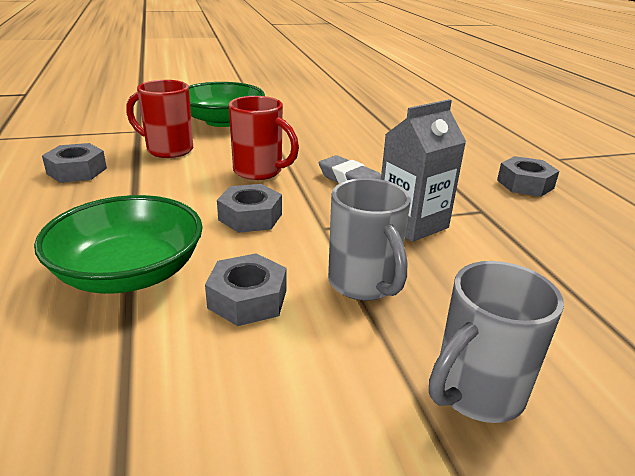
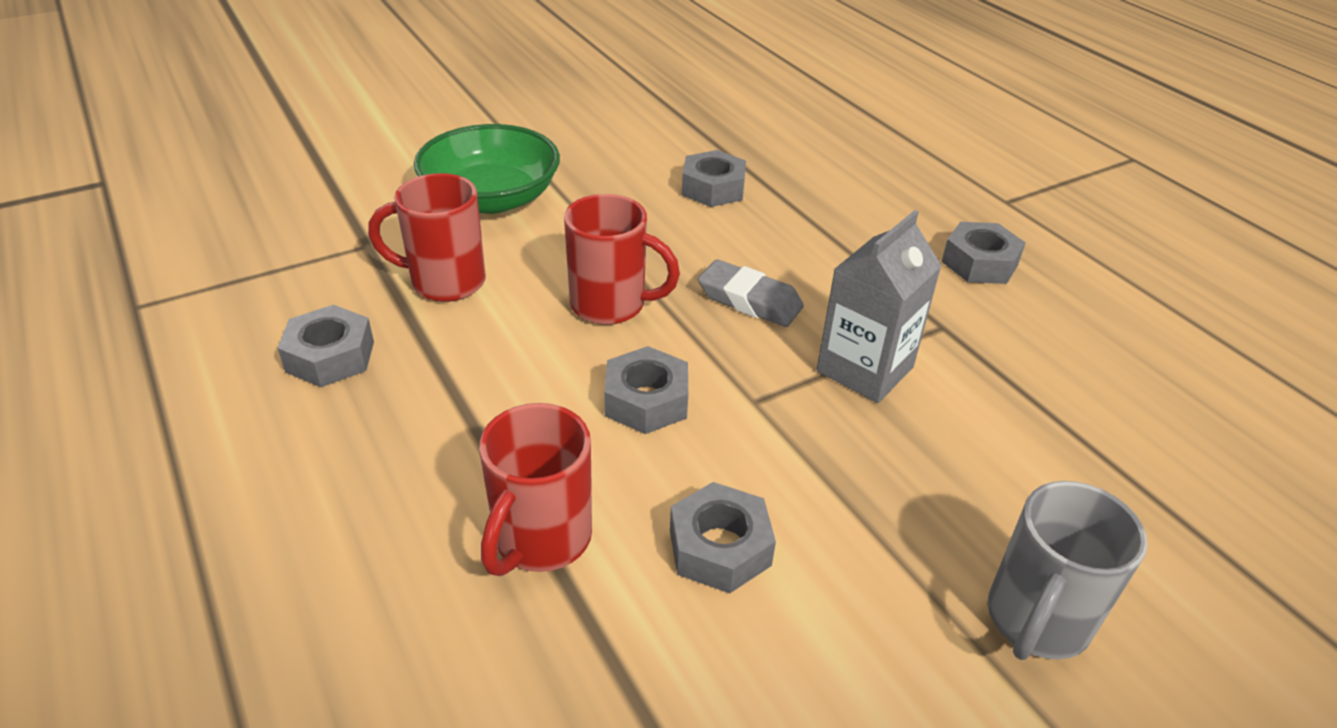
camera: 15 degrees left, 10 degrees up
(129, 273) = (541, 540): green bowl -> red mug
(359, 131) = (713, 188): none -> grey nut
(364, 284) = (849, 490): grey mug -> none

